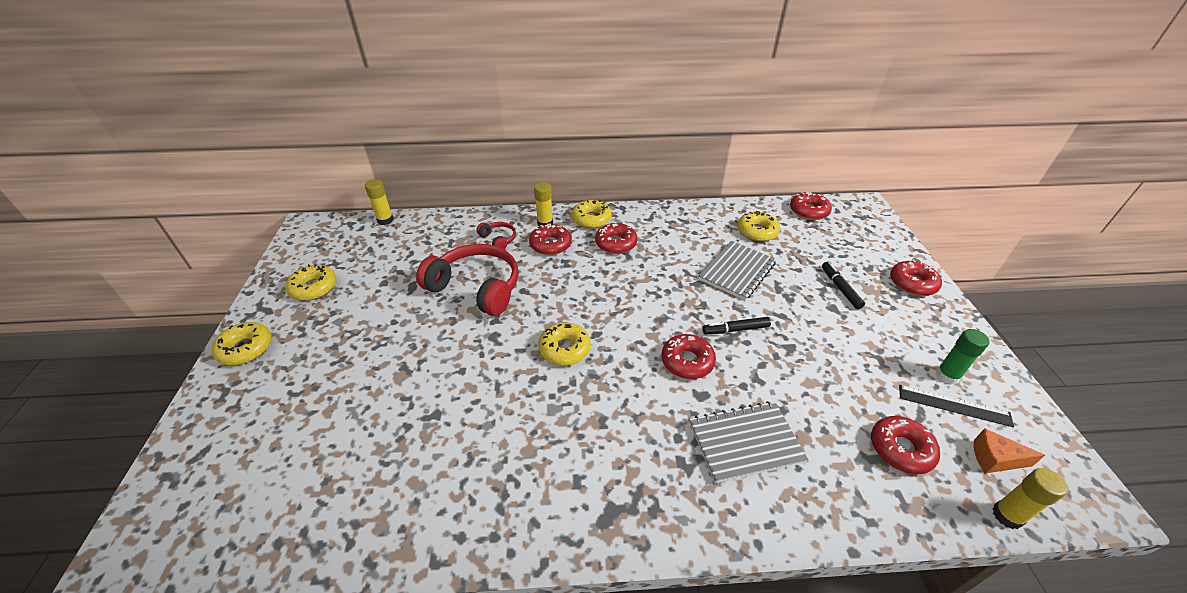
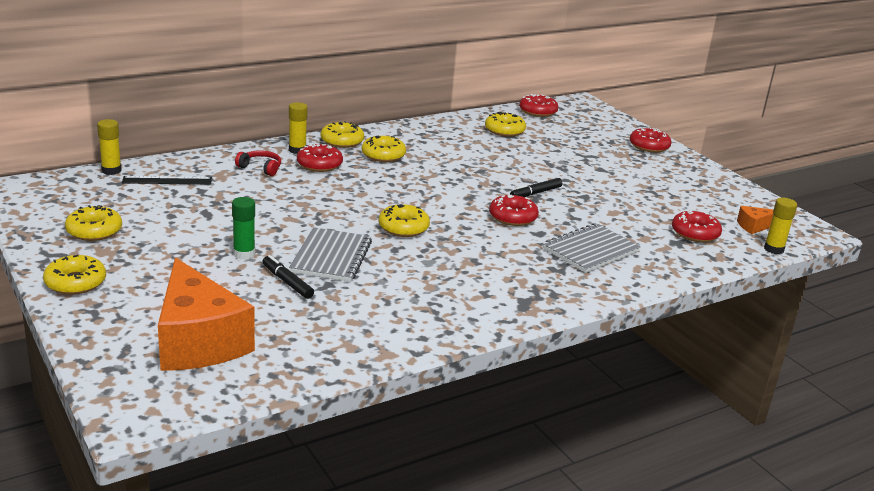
camera: 30 degrees left, 15 degrees down
(262, 463) = (198, 341): none -> orange cheese
(476, 288) = (276, 204): red headphones -> none
(616, 243) = (383, 155): red donut -> yellow donut
(737, 271) = (508, 158): grey notebook -> grey notebook (331, 257)
(840, 288) = (598, 157): black marker -> black marker (287, 282)
(947, 376) = (702, 192): green glue stick -> green glue stick (244, 254)
(954, 405) = (715, 206): black ruler -> black ruler (167, 180)

